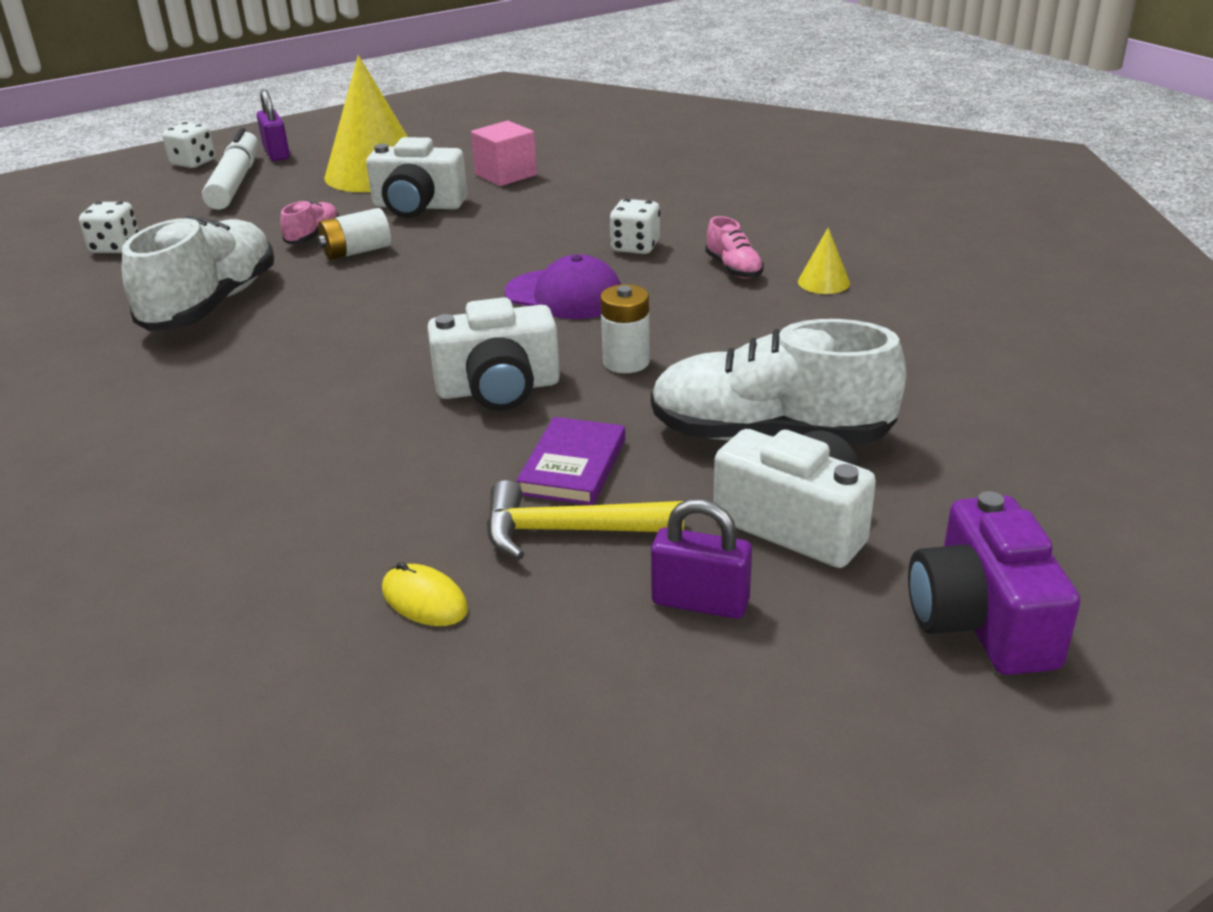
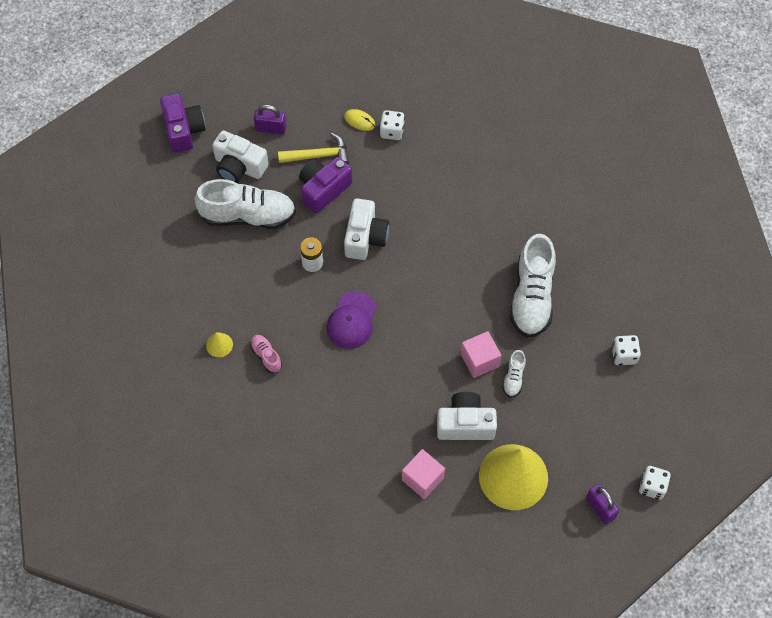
camera: 170 degrees right, 30 degrees up
(236, 182) = (603, 454): white marker -> none
(313, 236) = (513, 378): pink shoe -> white shoe
(356, 252) = (479, 360): white battery -> pink cube
(498, 388) = (365, 237): white camera -> white camera turned 120 degrees clockwise
(564, 295) = (352, 320): purple cap -> purple cap turned 90 degrees counterclockwise
(573, 466) = (323, 189): purple book -> purple camera
(635, 247) = (322, 378): white dice -> white dice (392, 131)

